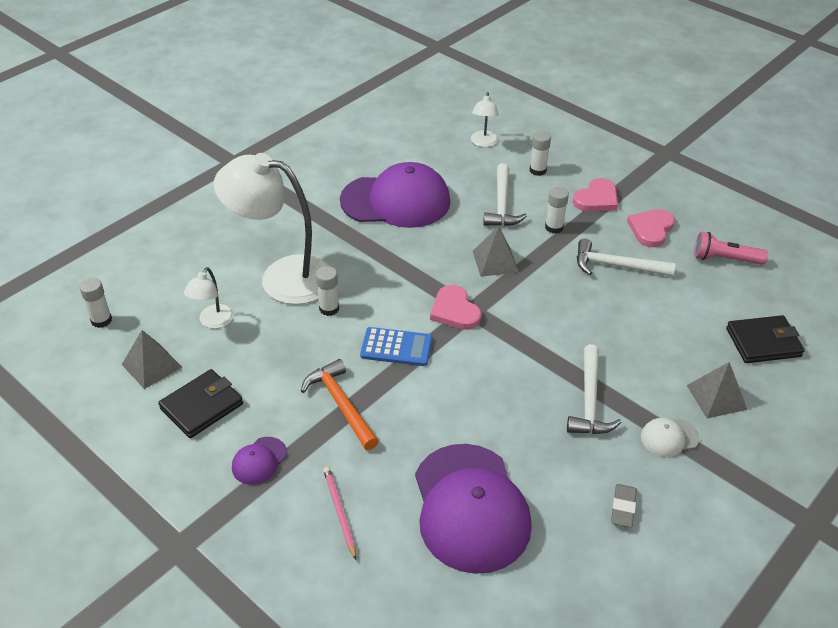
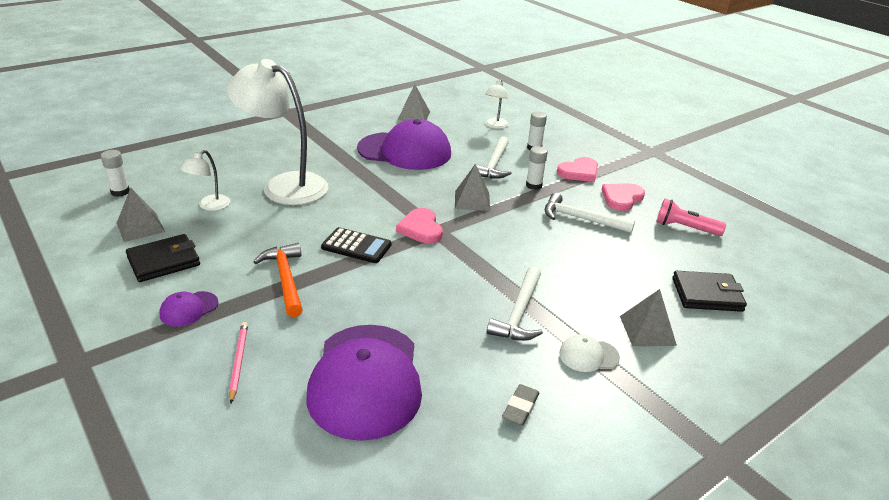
camera: 10 degrees right, 10 degrees down
(329, 308) = (312, 211): white glue stick -> none
(385, 142) = (414, 115): none -> grey pyramid
(396, 347) = (356, 246): blue calculator -> black calculator

